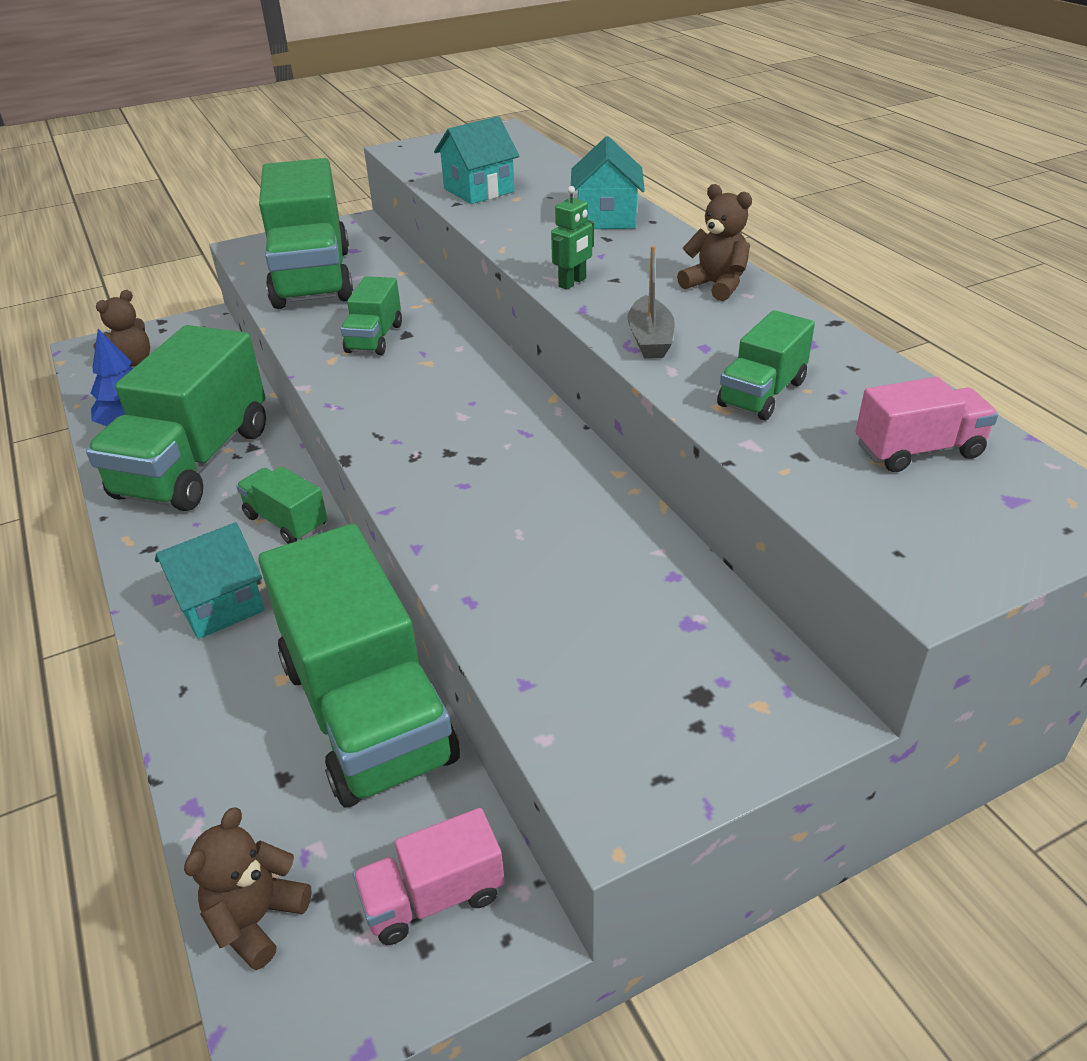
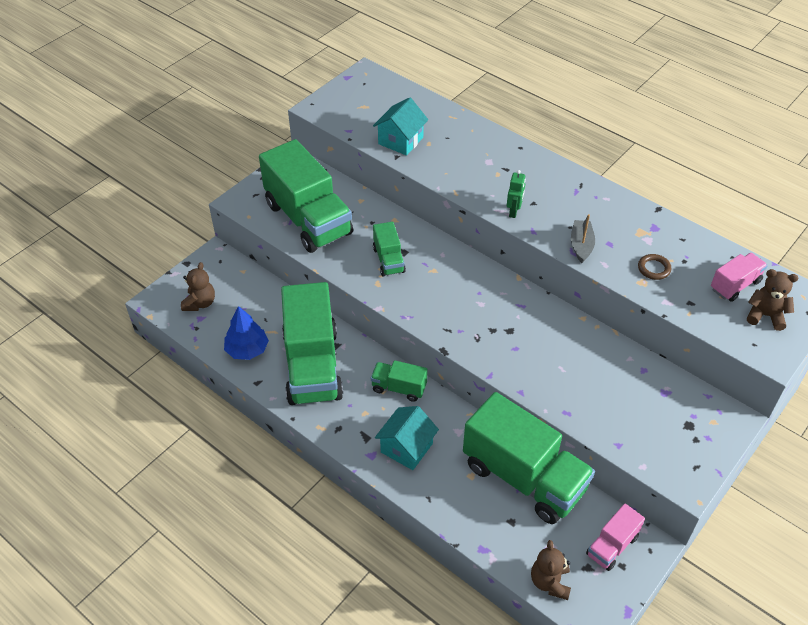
camera: 25 degrees left, 10 degrees up
(606, 218) = (493, 151): turquoise house -> none
(650, 339) = (581, 245): grey boat -> grey boat turned 150 degrees counterclockwise
(716, 286) = (587, 195): brown teddy bear -> brown teddy bear (765, 315)
(762, 394) = (654, 269): green truck -> brown ring

